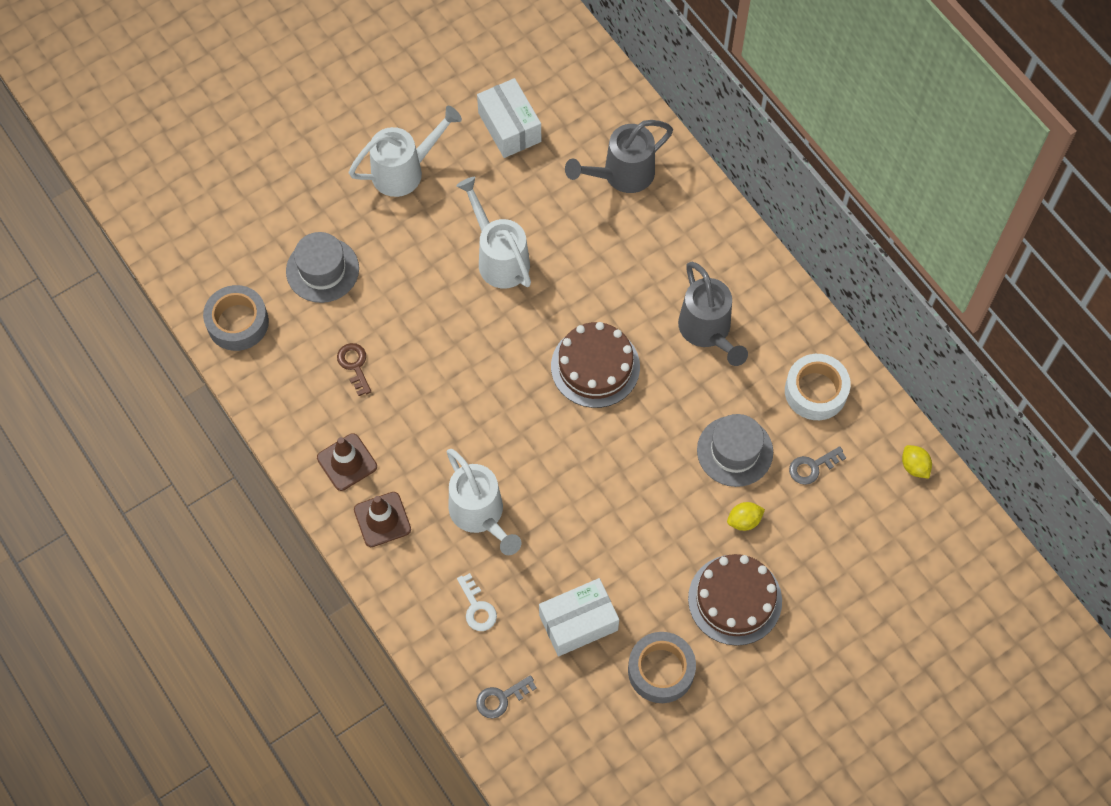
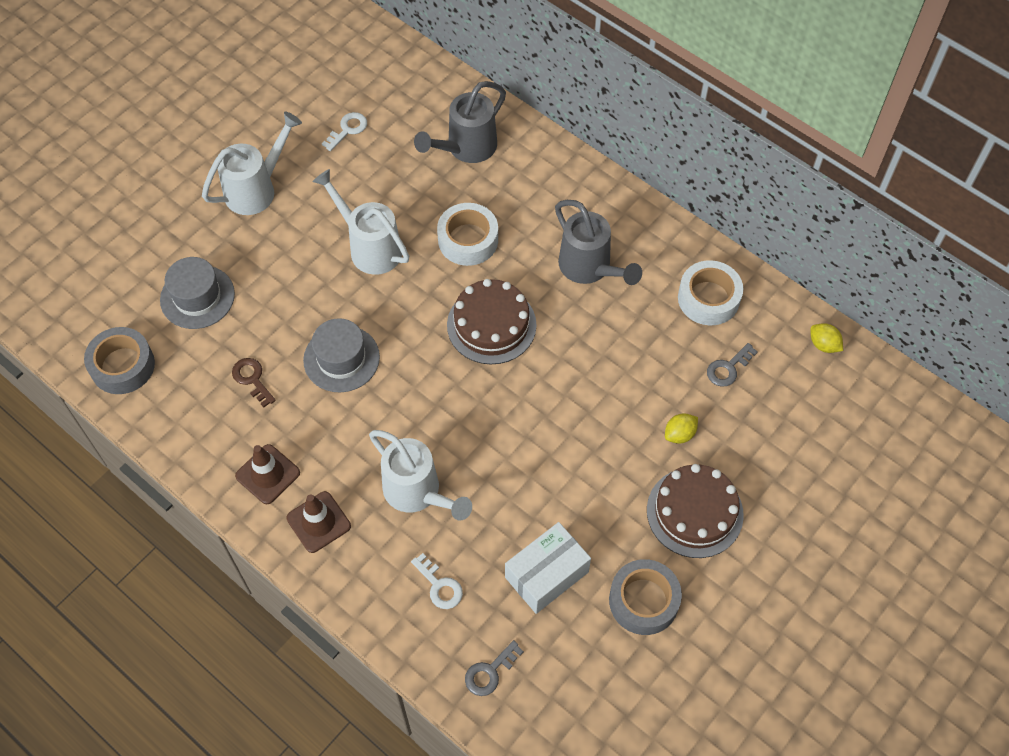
camera: 15 degrees left, 5 degrees down
(509, 127) = (347, 130): white box -> white key
(596, 273) = (468, 240): none -> white tape
(735, 451) = (650, 371): grey hat -> grey hat (341, 358)

